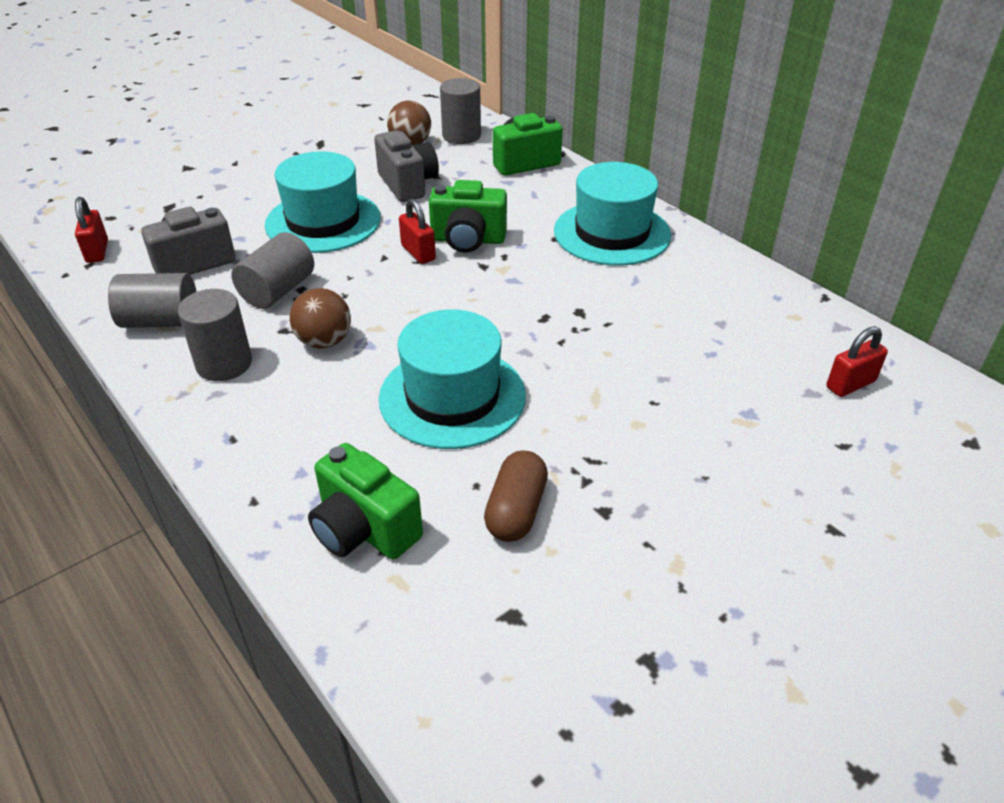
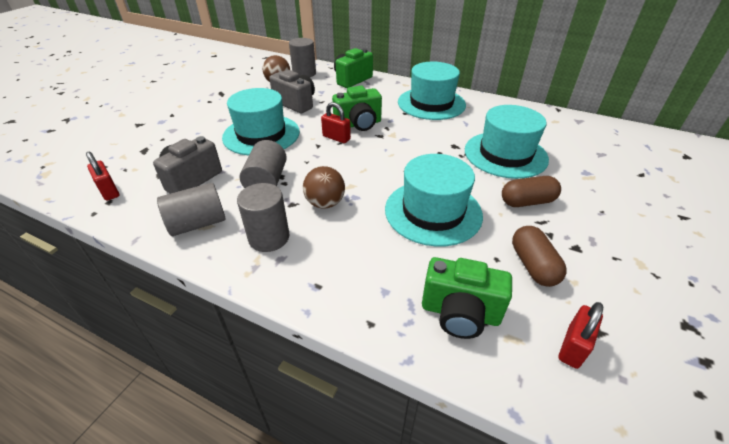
camera: 25 degrees left, 0 degrees up
(601, 426) = (527, 202): none -> brown capsule
(645, 347) = (505, 154): none -> turquoise hat
(850, 384) = (612, 145): red padlock -> red padlock (573, 347)

